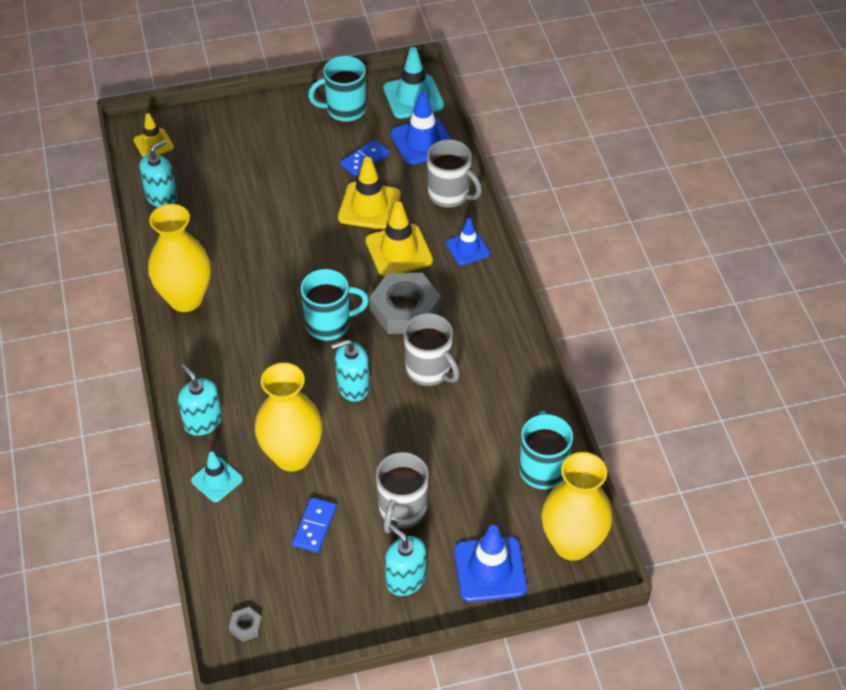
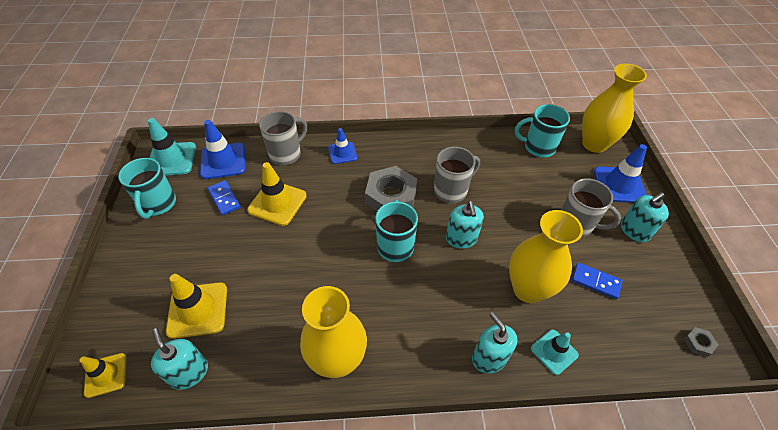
camera: 80 degrees left, 0 degrees up
(203, 421) = (489, 358): turquoise soap dispenser -> turquoise soap dispenser turned 90 degrees clockwise
(399, 251) = (331, 191): yellow traffic cone -> yellow traffic cone (198, 310)

